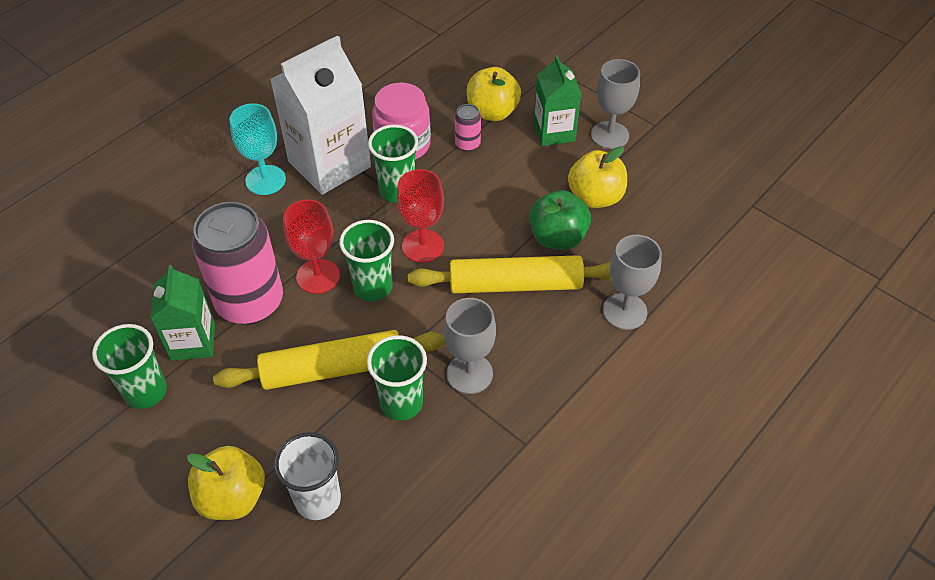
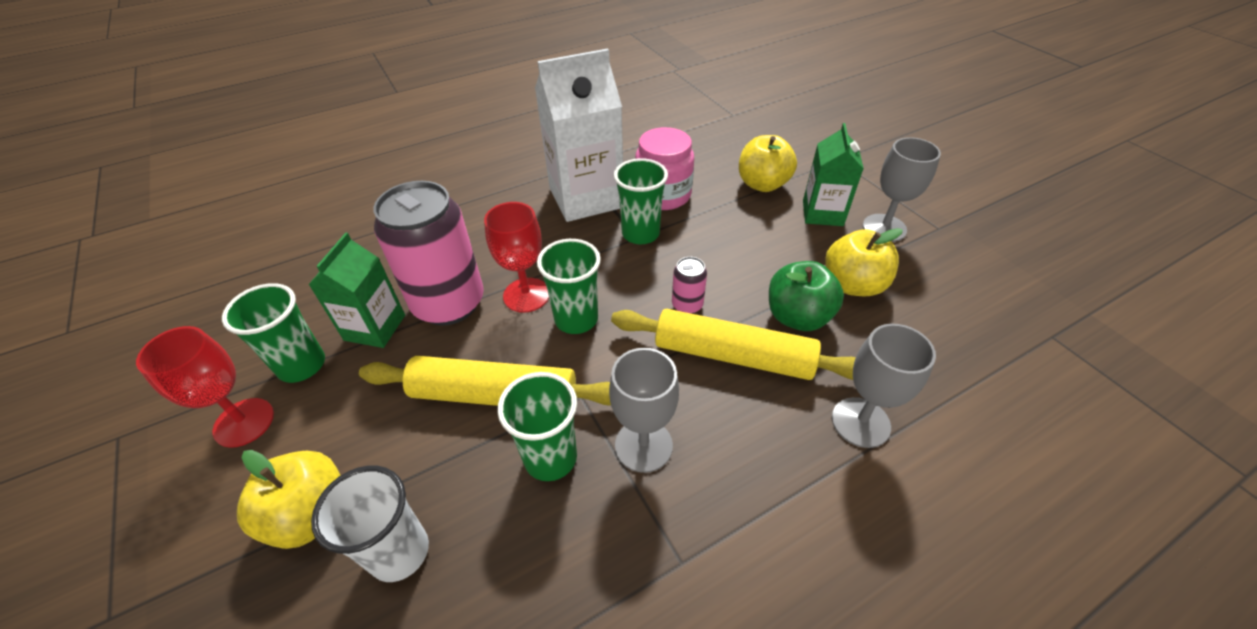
camera: 20 degrees right, 5 degrees down
(265, 180) = (521, 199): turquoise goblet -> none
(423, 246) = (645, 291): red goblet -> red goblet (244, 422)
(467, 144) = (727, 207): pink can -> pink can (687, 305)

